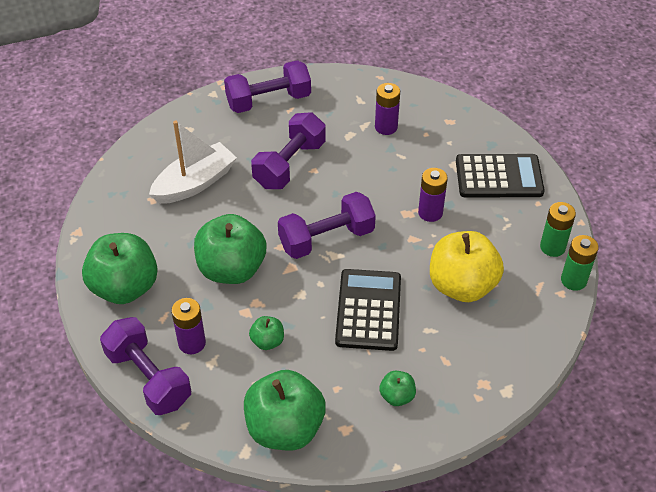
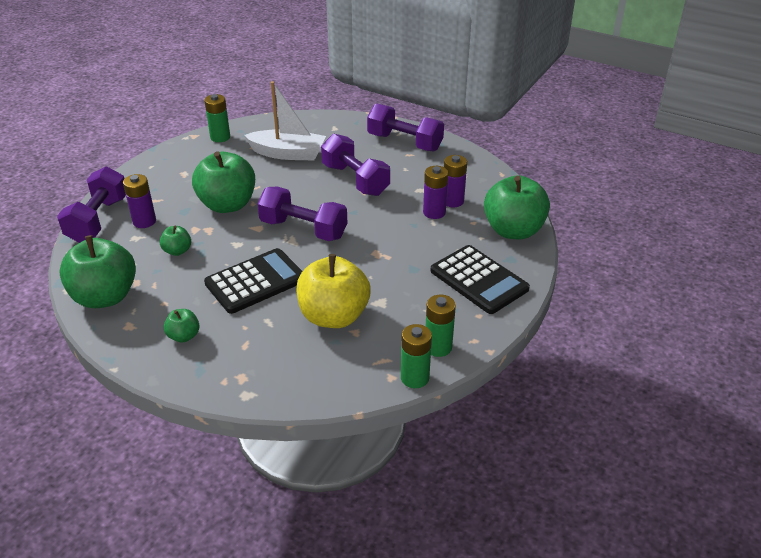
camera: 50 degrees right, 10 degrees down
(106, 214) = (220, 137): none -> green battery
(125, 287) = (166, 174): green apple -> green apple (513, 230)
(289, 165) = (355, 180): purple dumbbell -> purple dumbbell turned 60 degrees clockwise
(430, 213) = (391, 264): purple battery -> purple battery (434, 212)

